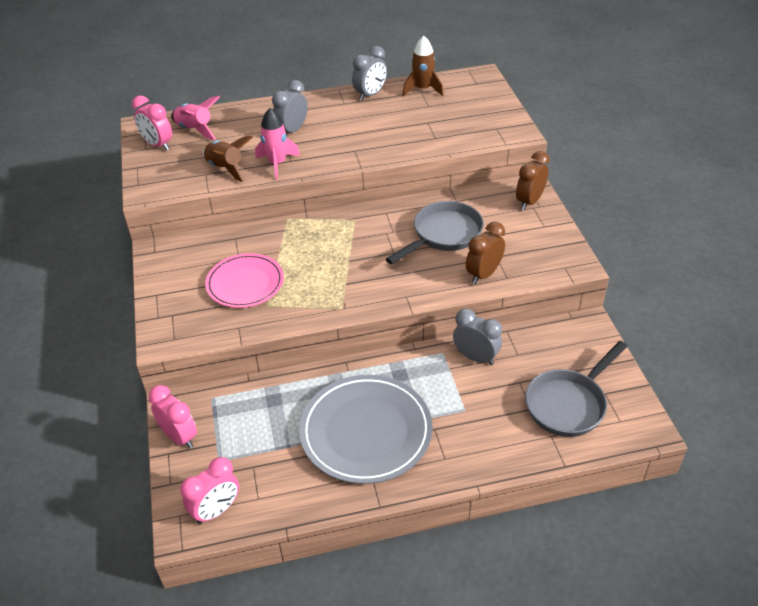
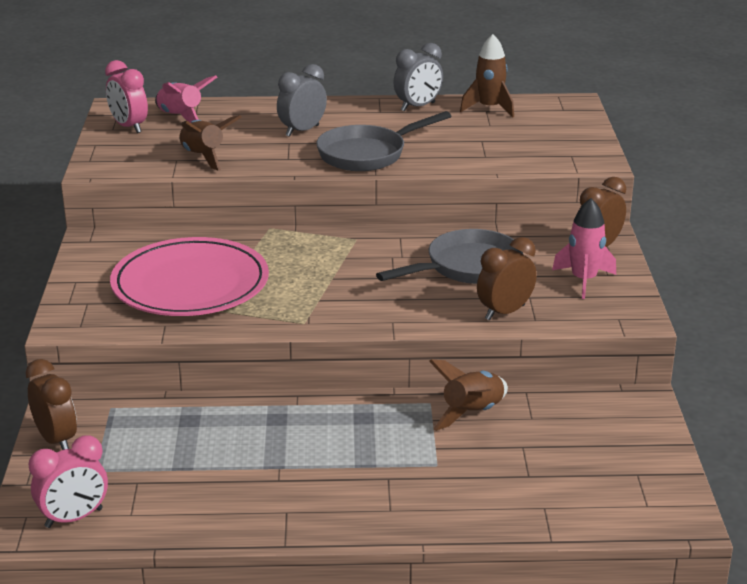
camera: 10 degrees right, 15 degrees down
(179, 437) = (56, 440): pink clock -> brown clock
(245, 283) = (190, 284): pink plate -> pink plate, size x1.53
(277, 163) = (270, 159): pink rocket -> pink rocket (583, 280)
(366, 432) = (296, 468): grey plate -> none
(475, 357) = (472, 413): grey clock -> brown rocket
(568, 404) = (582, 478): grey pan -> grey pan (367, 154)

